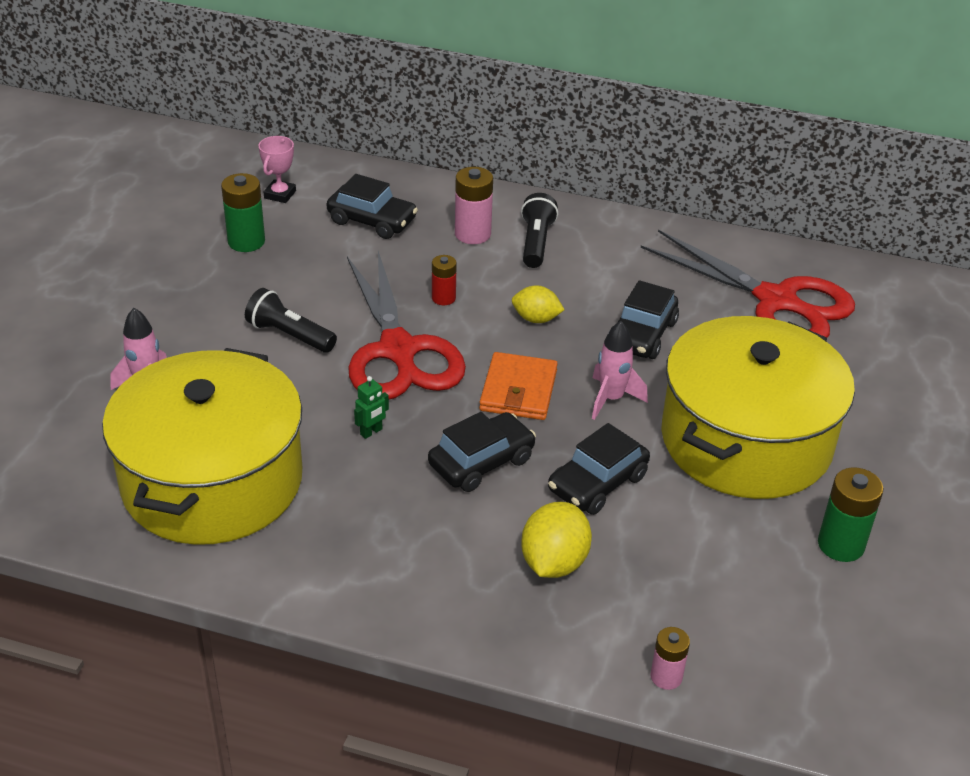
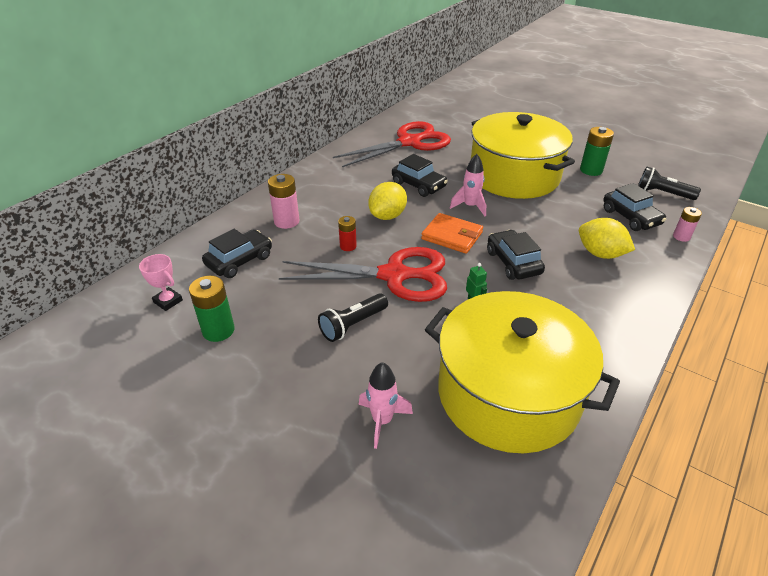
camera: 70 degrees left, 0 degrees up
(536, 242) = (312, 200): black flashlight -> black flashlight (662, 193)
(536, 319) = (387, 216): yellow lemon -> yellow lemon, size x1.51
(597, 483) = (538, 226): black car -> black car (630, 217)

